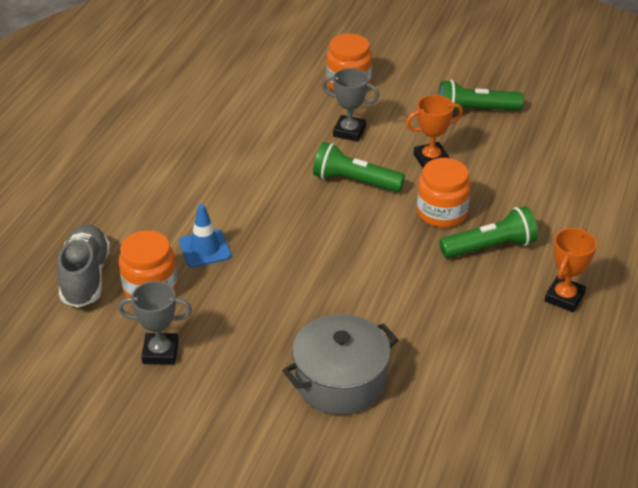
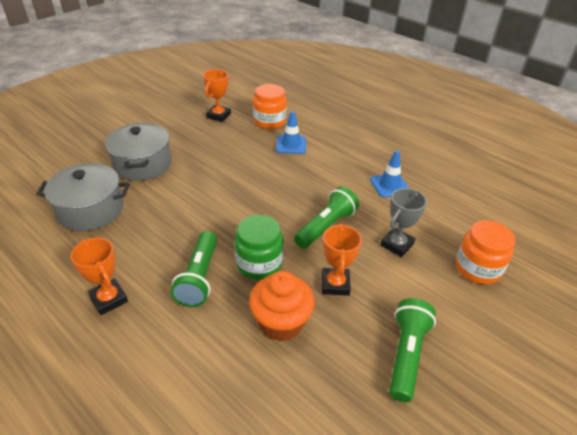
camera: 110 degrees right, 0 degrees up
(85, 277) = (292, 105): grey shoe -> none
(160, 352) = (218, 116): grey trophy -> orange trophy
(249, 150) = (389, 185): none -> blue traffic cone
(441, 213) = (259, 263): orange jar -> green jar
(462, 384) = (90, 210): none -> grey pot
(499, 180) = (281, 323): none -> orange cupcake

